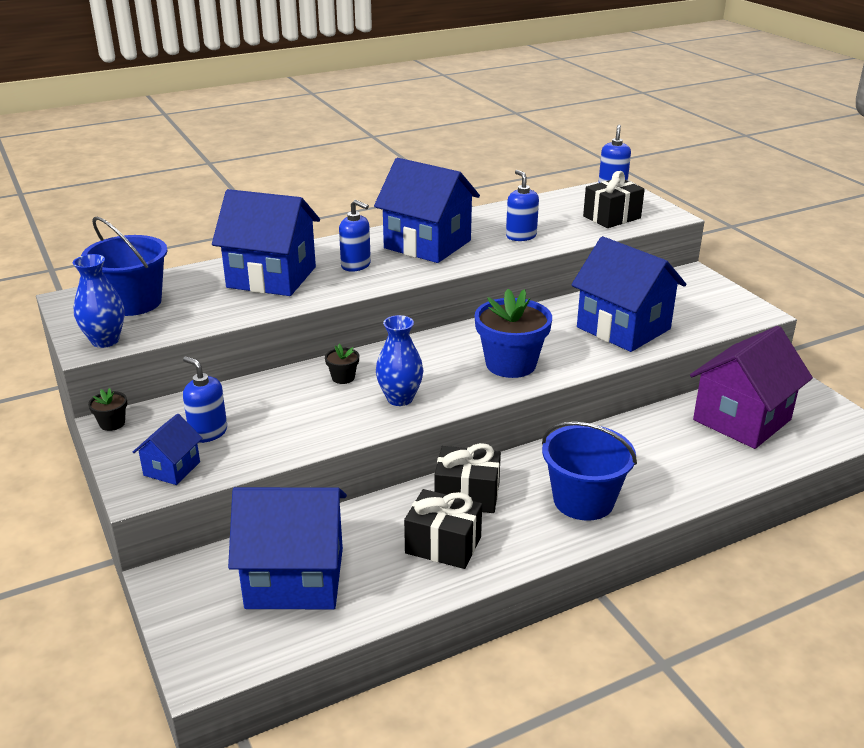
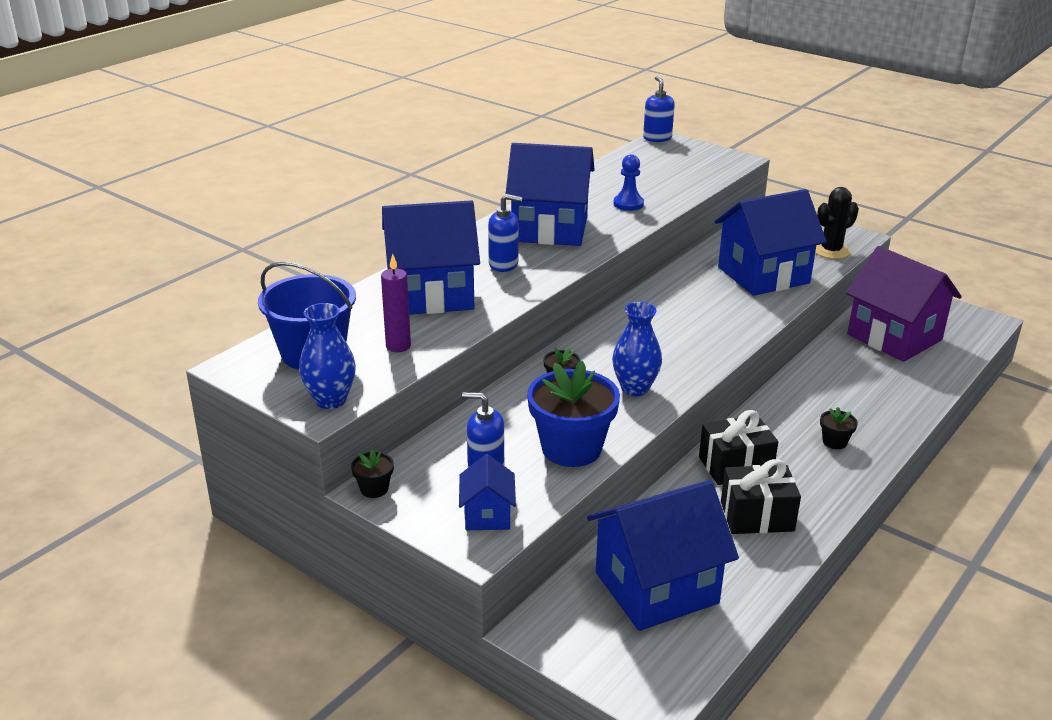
camera: 25 degrees left, 0 degrees up
(200, 312) = (398, 346): none -> purple candle
(510, 364) = (700, 331): blue flower pot -> blue flower pot (571, 448)
(521, 236) = (628, 204): blue soap dispenser -> blue pawn
(583, 500) = (834, 442): blue bucket -> black flower pot
(611, 217) = (689, 170): black gift -> none
(623, 328) = (763, 275): blue house -> blue house turned 45 degrees counterclockwise
(716, 320) = (831, 251): none -> black cactus
(742, 420) = (894, 337): purple house -> purple house turned 60 degrees counterclockwise

